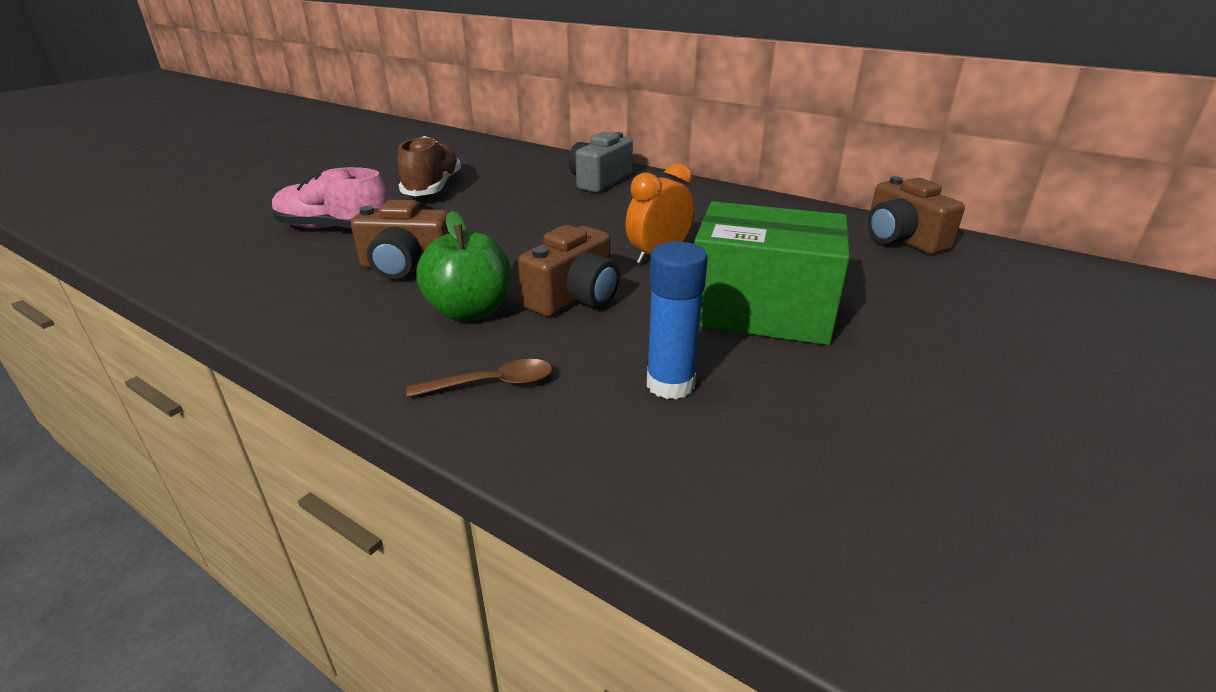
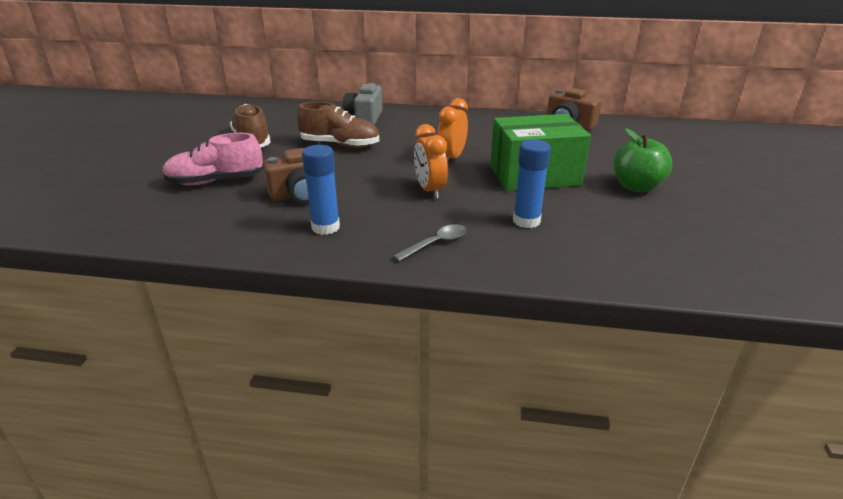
camera: 25 degrees left, 0 degrees up
(379, 319) = (325, 227): none -> blue glue stick
(470, 311) = (377, 211): green apple -> green apple (636, 187)
(491, 384) = (436, 243): brown spoon -> grey spoon
(529, 210) = (340, 145): none -> brown shoe
(574, 298) = (429, 190): brown camera -> orange clock

